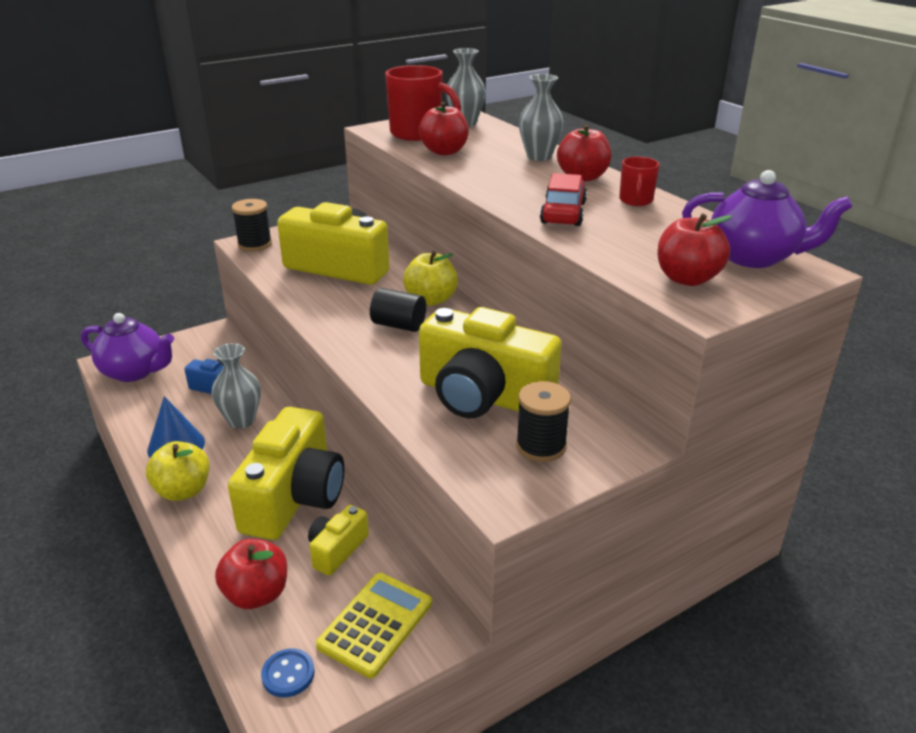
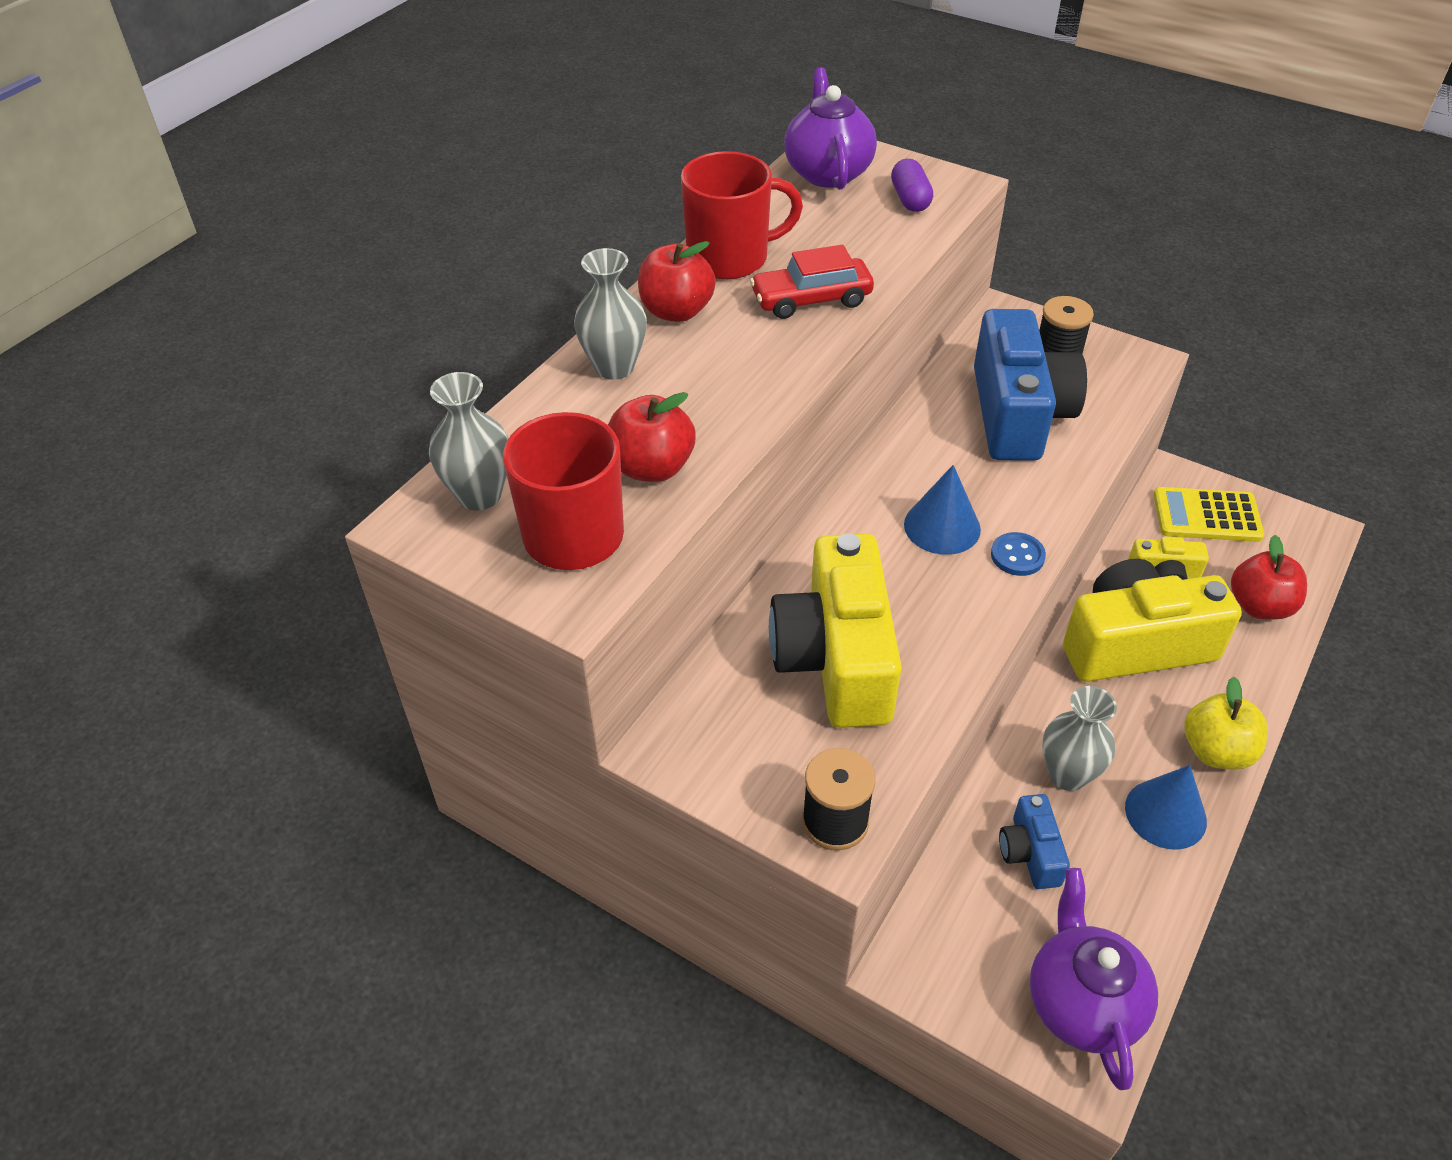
camera: 115 degrees left, 15 degrees up
(288, 674) = (1297, 545): blue button -> blue button (1017, 556)
(399, 325) = (942, 526): black cylinder -> blue cone
(431, 300) = (859, 522): yellow apple -> none
(483, 396) = (1017, 414): yellow camera -> blue camera
(635, 201) = (730, 258): red mug -> red mug, size x1.87
(687, 279) = (910, 199): red apple -> purple capsule

